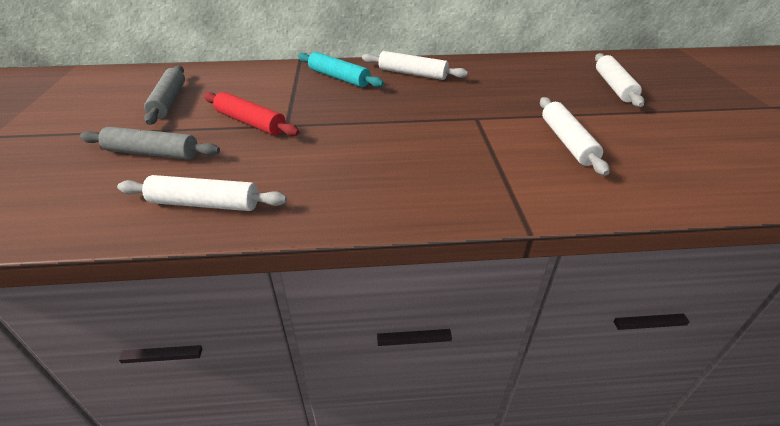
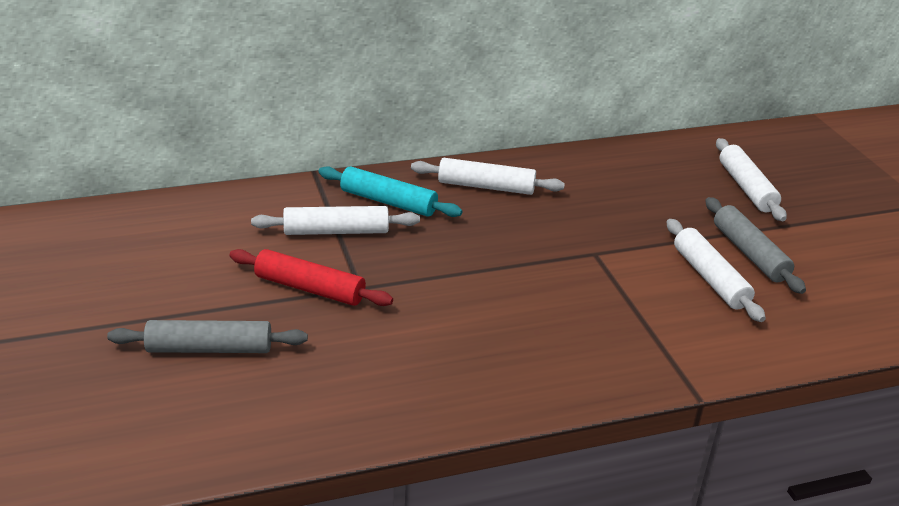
camera: 15 degrees left, 5 degrees down
(169, 101) = (171, 264): grey rolling pin -> grey rolling pin (749, 253)
(205, 203) = (326, 409): white rolling pin -> white rolling pin (336, 231)

